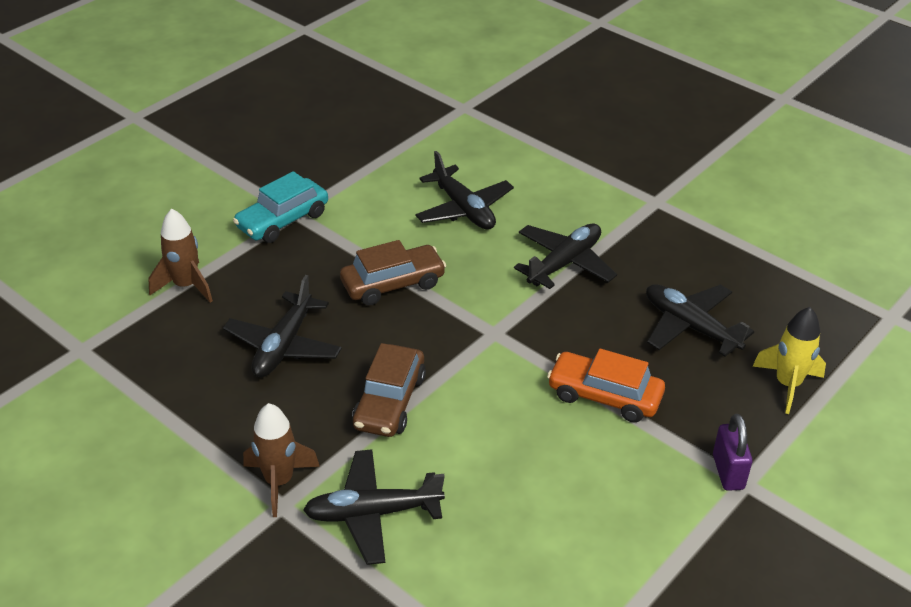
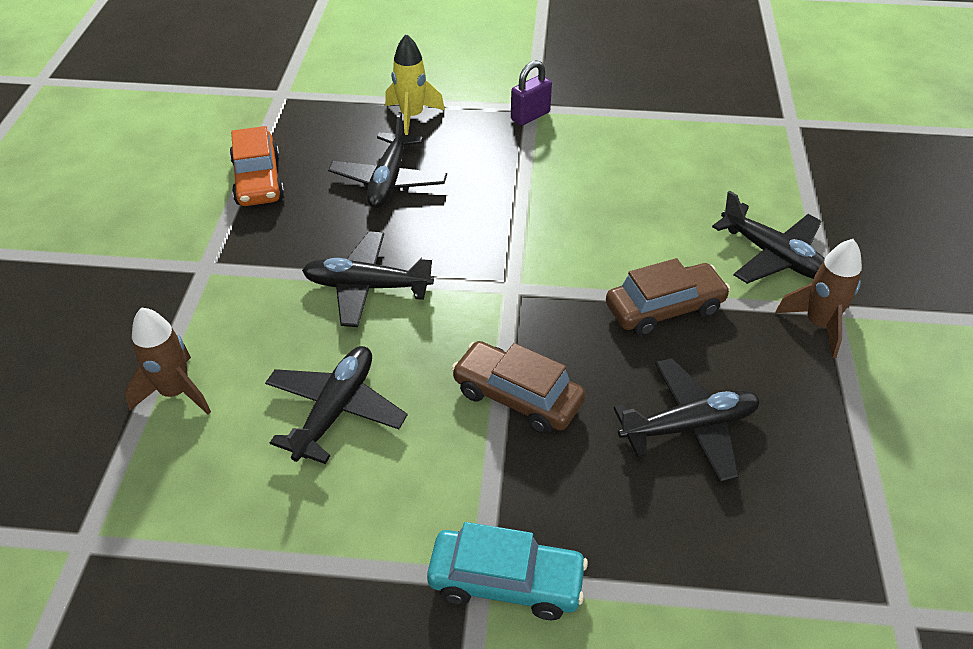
camera: 125 degrees left, 5 degrees up
(186, 286) = (710, 592): brown rocket -> brown rocket (176, 392)
(604, 396) = (519, 194): orange car -> orange car (258, 180)

